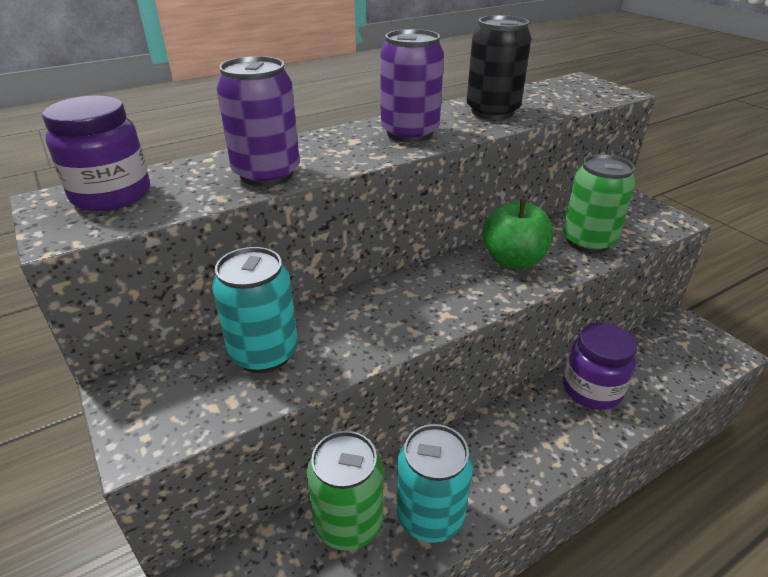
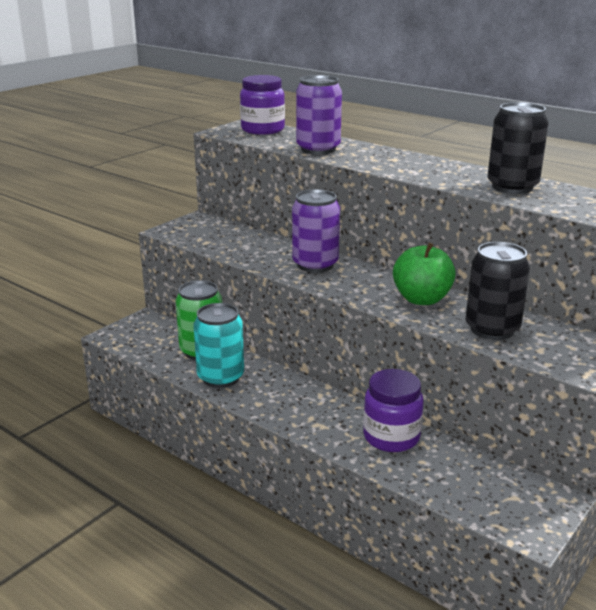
camera: 70 degrees right, 10 degrees down
(264, 353) = (247, 241): turquoise can -> none
(409, 133) = (426, 169): purple can -> purple can (315, 265)
(588, 241) = (492, 329): green can -> black can

